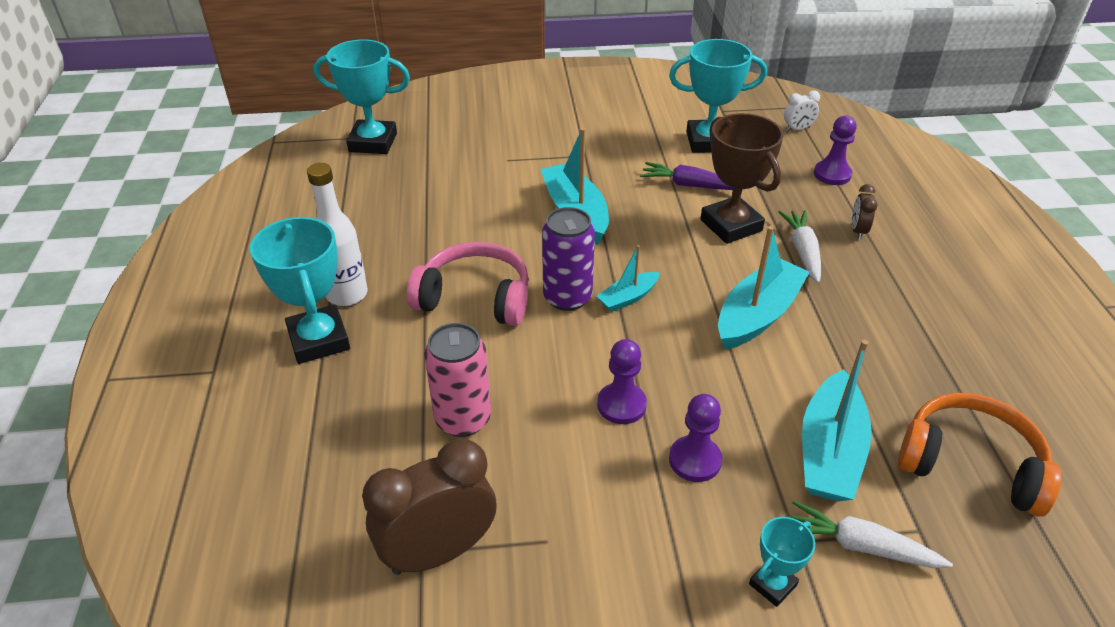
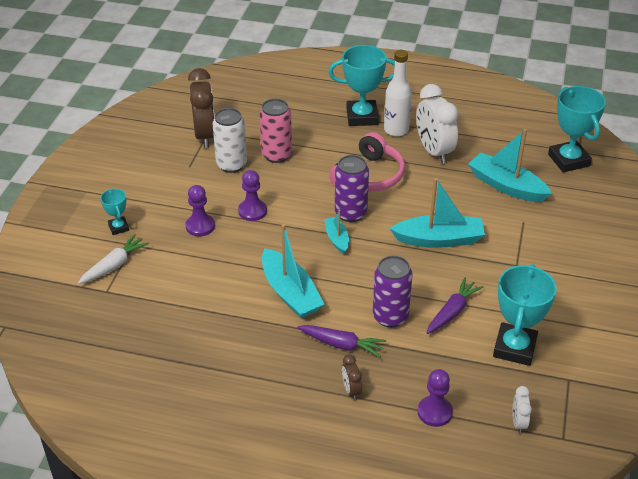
camera: 110 degrees right, 0 degrees up
(373, 142) = (568, 160): turquoise trophy -> turquoise trophy turned 45 degrees counterclockwise
(391, 248) = (434, 151): none -> white clock
(515, 474) = (231, 165): none -> white can
(731, 225) = (390, 317): brown trophy -> purple can
(803, 251) = (342, 345): white carrot -> purple carrot
(829, 451) = (172, 279): turquoise boat -> turquoise boat (506, 186)
(858, 231) = (351, 390): brown clock -> brown clock turned 135 degrees counterclockwise
(970, 464) = (126, 334): orange headphones -> none

